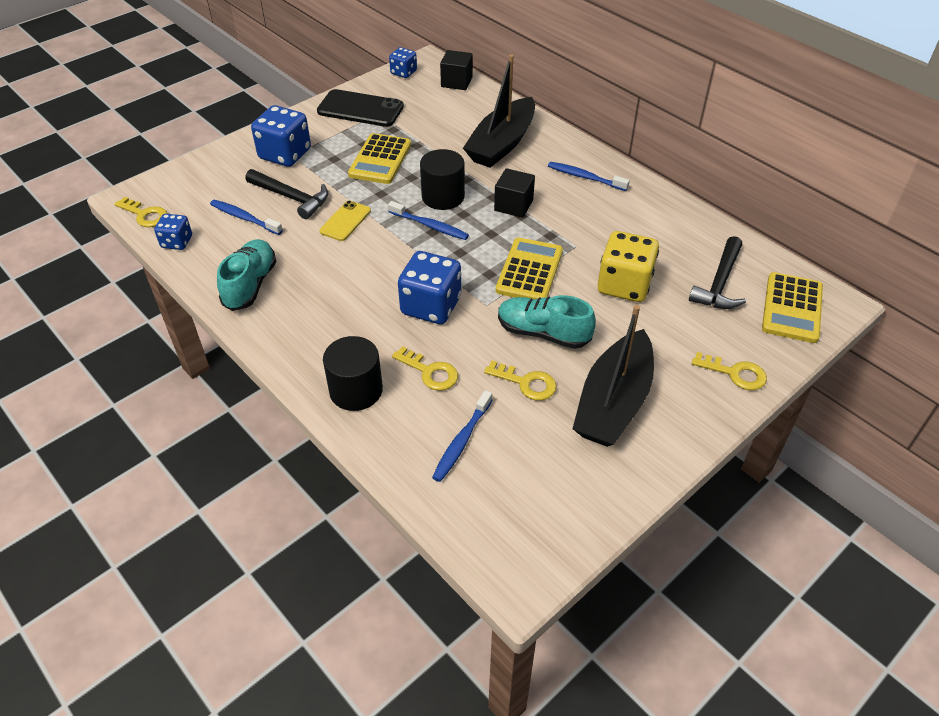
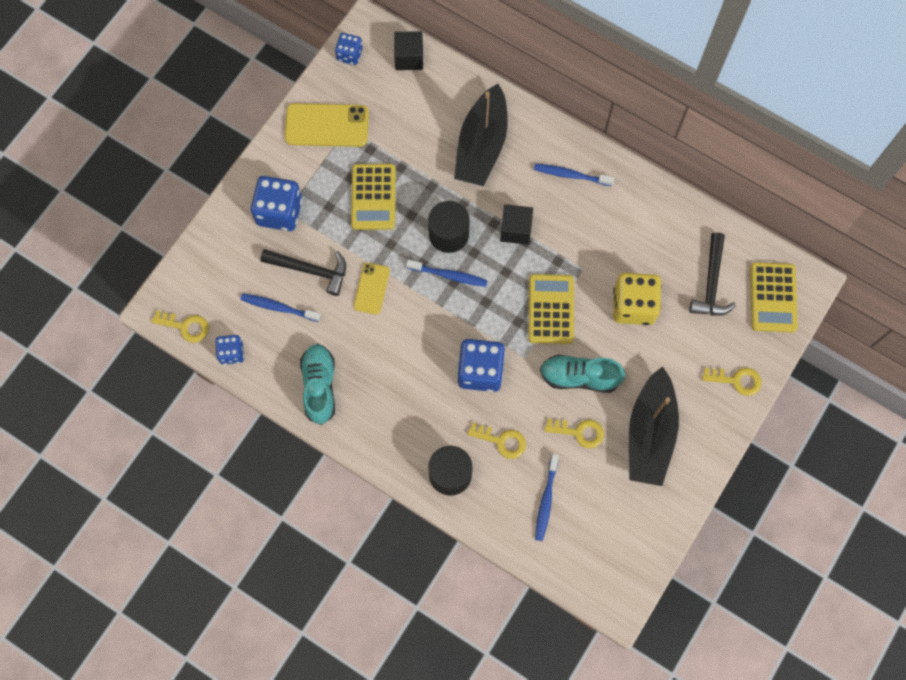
camera: 15 degrees left, 25 degrees up
(360, 109) = (327, 125): black phone -> yellow phone

